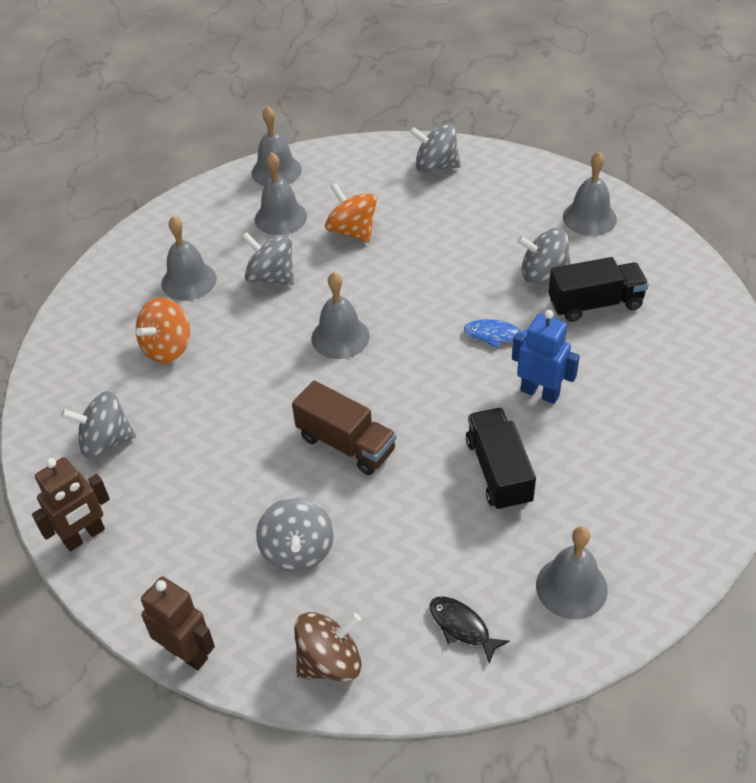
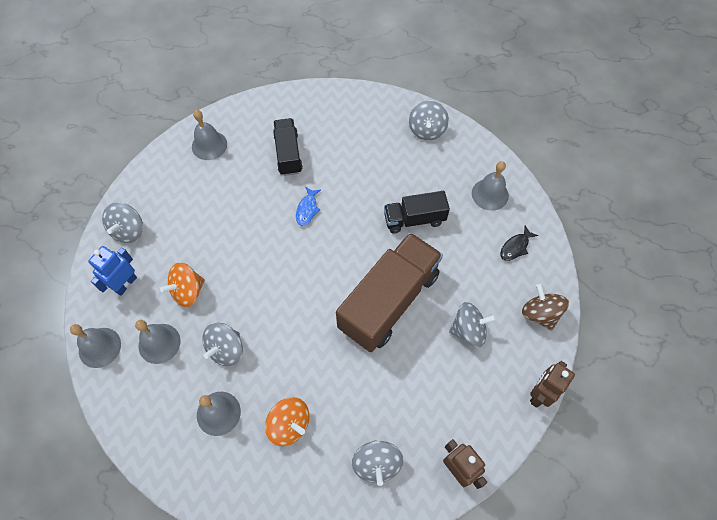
camera: 90 degrees left, 15 degrees up
(340, 337) = (295, 302): grey bell -> none
(346, 444) = (389, 301): brown truck -> brown truck, size x1.81
(540, 393) = (357, 192): blue robot -> blue robot (125, 284)
(543, 274) = (257, 177): grey spinning top -> grey spinning top (427, 130)

